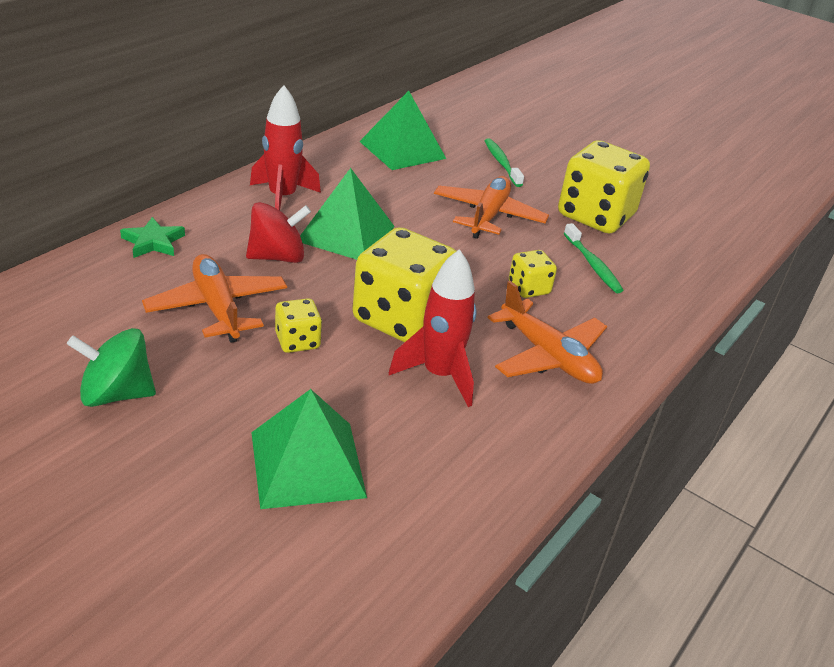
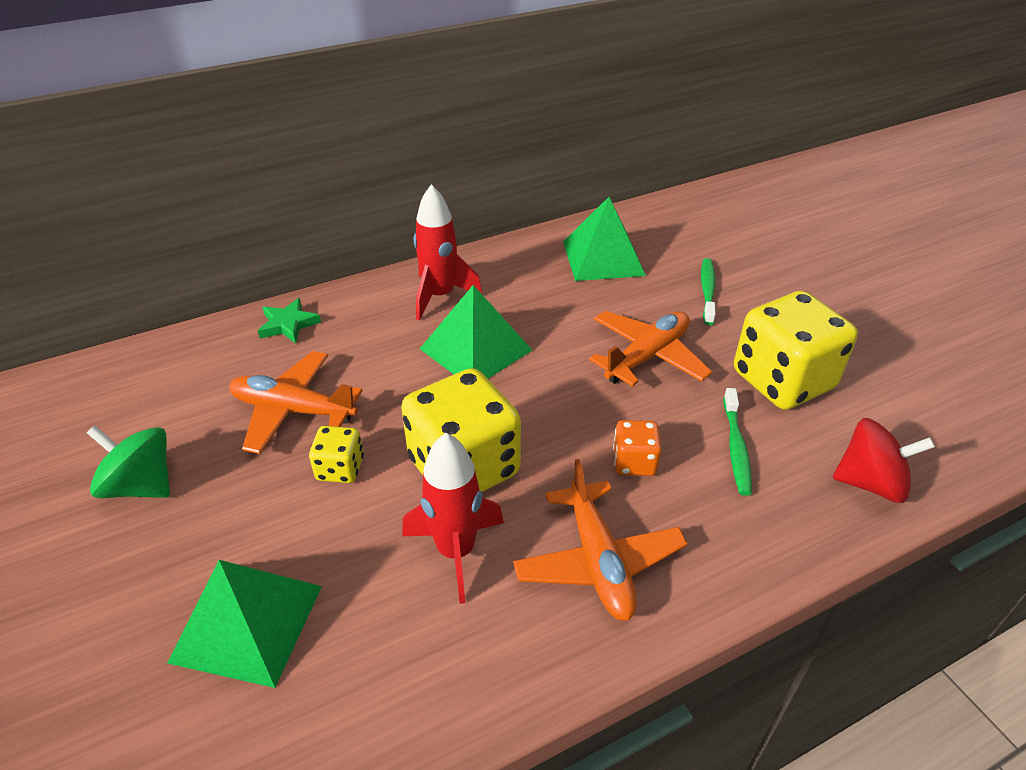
camera: 30 degrees right, 5 degrees up
(217, 307) = (293, 410): orange plane -> orange plane turned 75 degrees counterclockwise
(277, 257) = (389, 364): red spinning top -> red spinning top (870, 483)
(529, 288) = (634, 462): yellow dice -> orange dice

